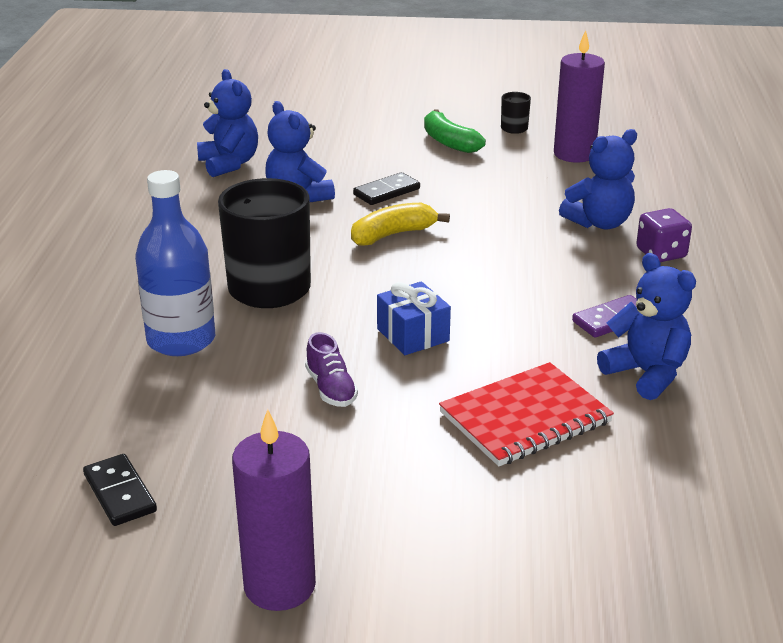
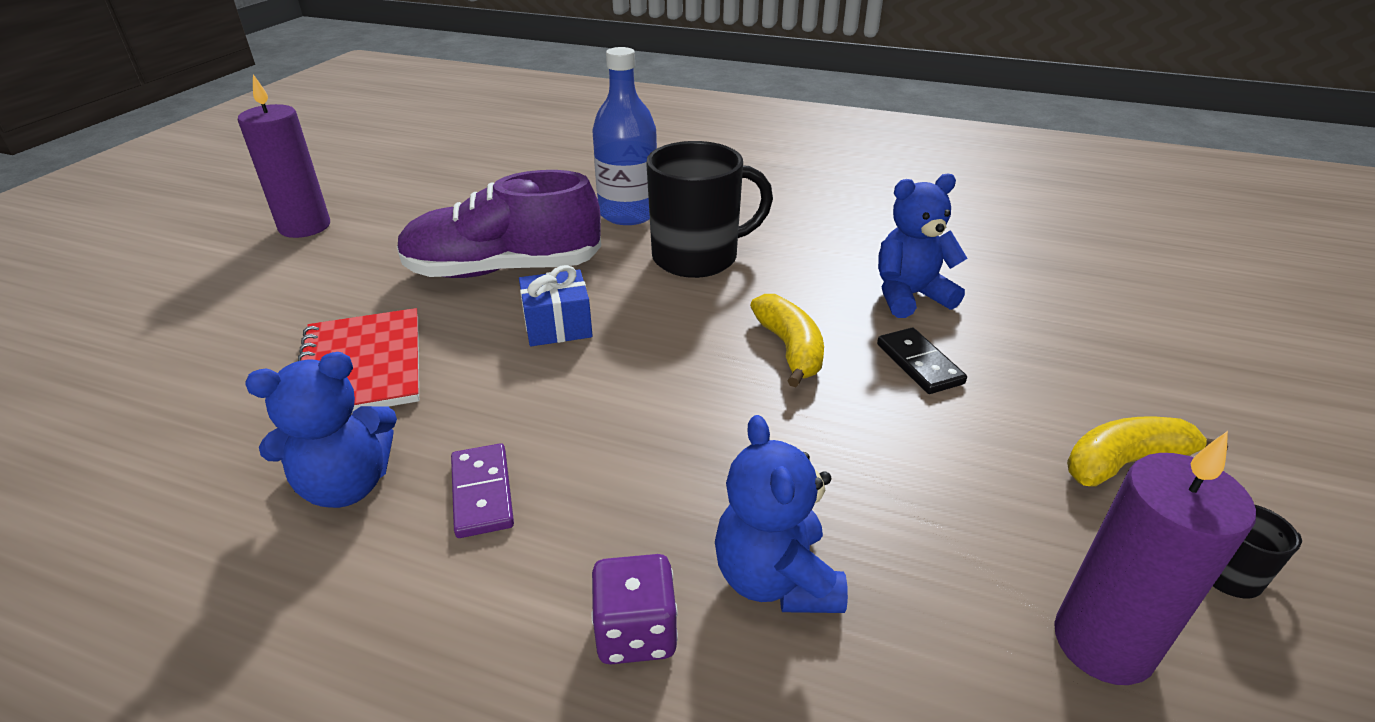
camera: 105 degrees right, 5 degrees up
(120, 493) = (454, 185): black domino -> none
(229, 164) = (1003, 260): blue teddy bear -> none
(331, 389) = (503, 270): purple shoe -> purple shoe, size x2.36
(449, 142) = (1125, 462): green banana -> yellow banana

